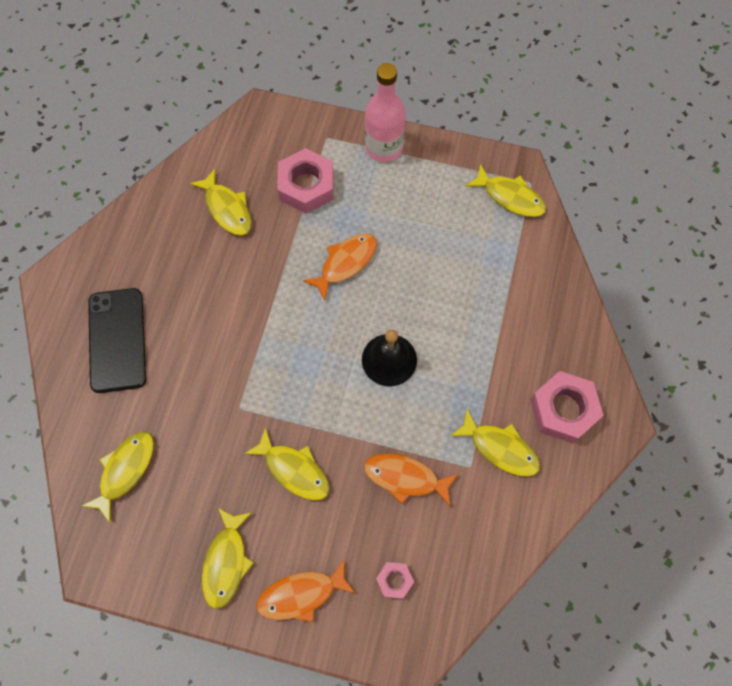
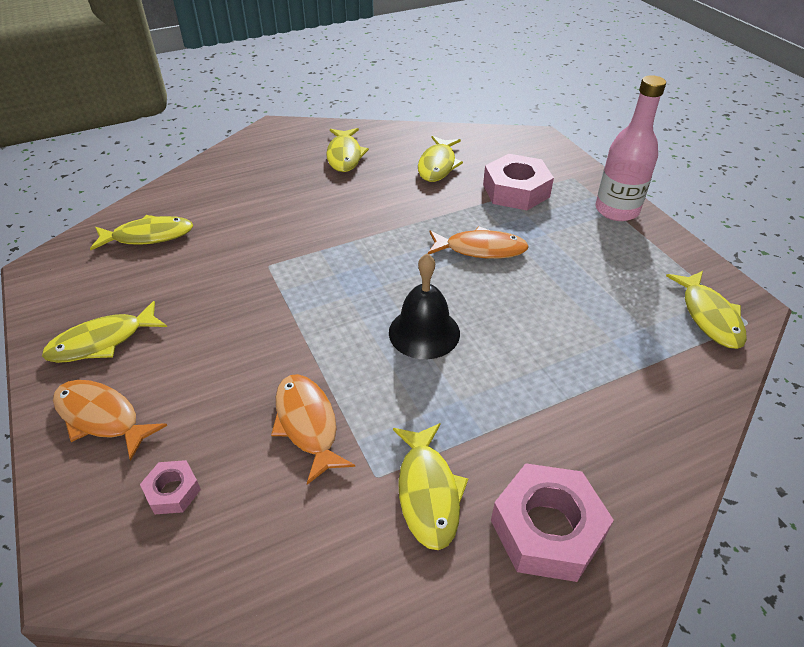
camera: 50 degrees right, 25 degrees down
(117, 340) = (262, 175): black phone -> none
(293, 470) = (238, 333): yellow fish -> yellow fish (344, 156)

